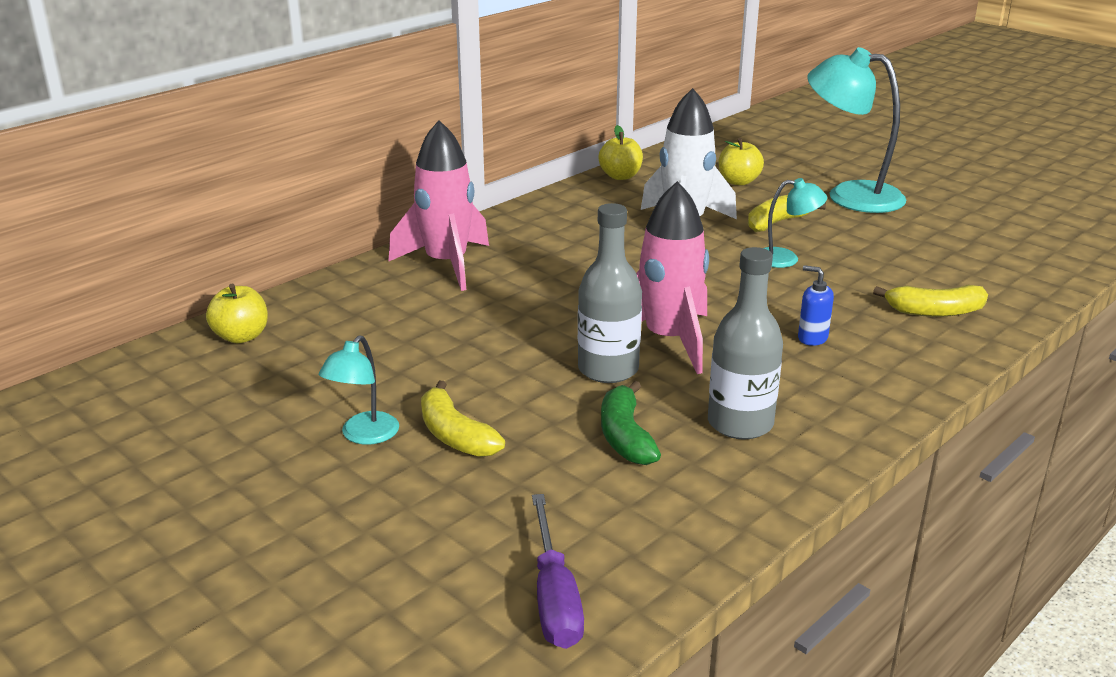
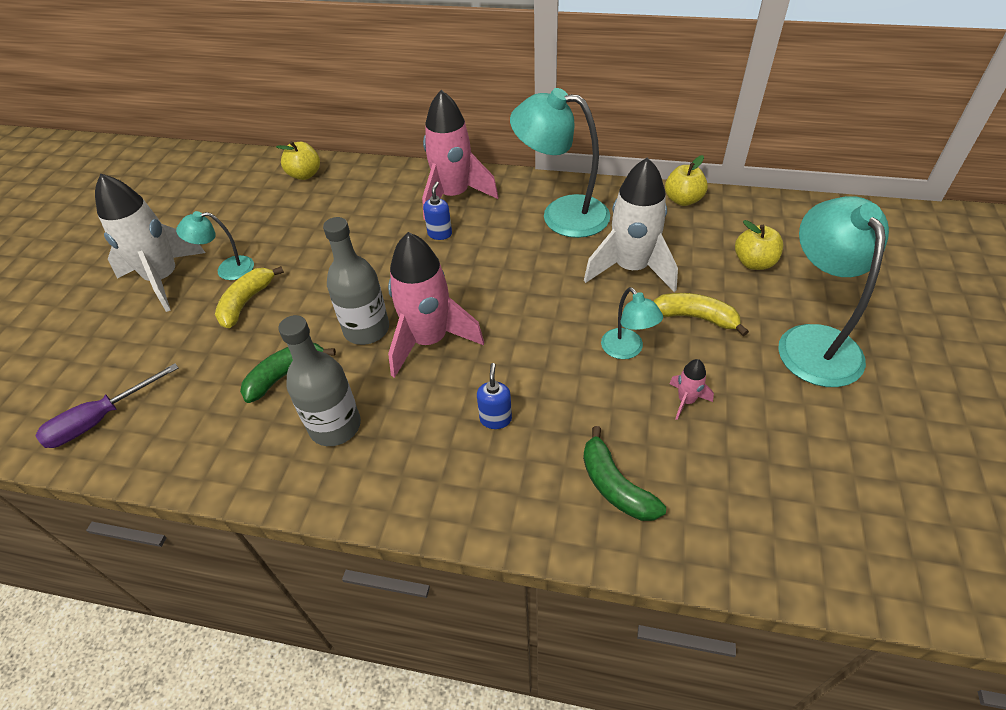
camera: 60 degrees right, 20 degrees up
(308, 492) = (164, 279): none -> white rocket
(501, 289) = (440, 234): none -> blue soap dispenser
(563, 226) = (561, 214): none -> turquoise lamp
(867, 257) = (686, 401): none -> pink rocket
(934, 312) = (615, 486): yellow banana -> green banana

